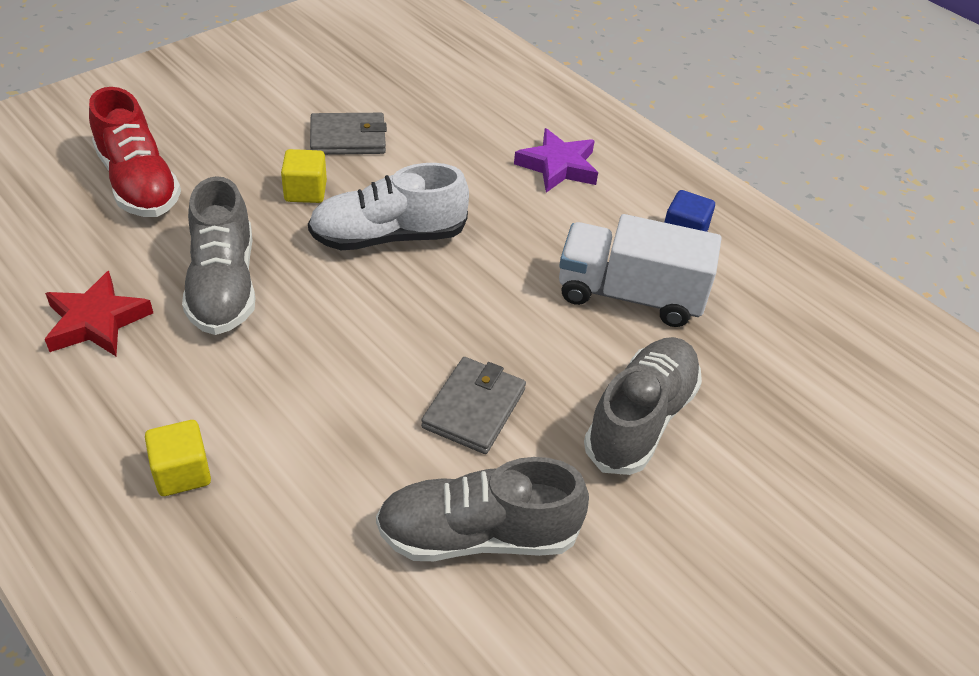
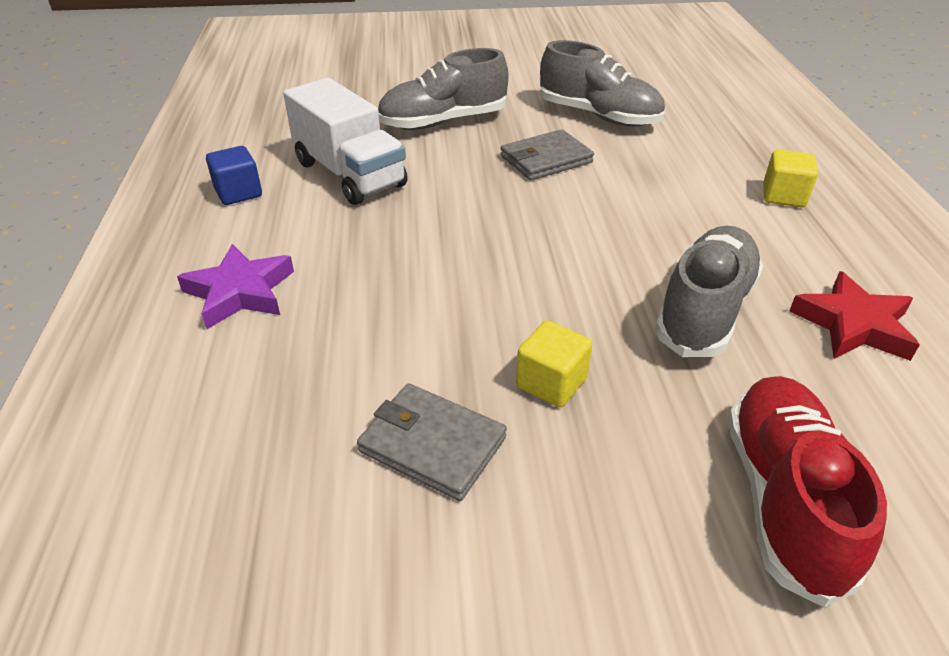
camera: 140 degrees left, 5 degrees down
(388, 237) = (500, 292): white shoe -> none

